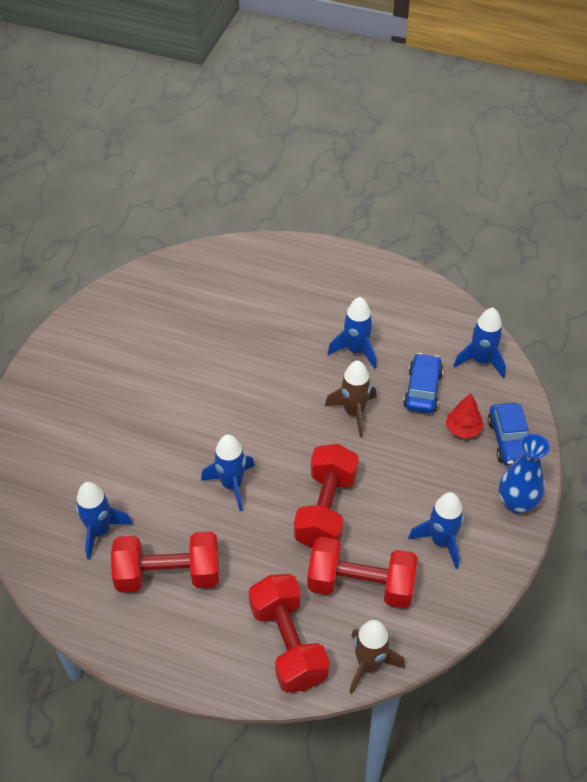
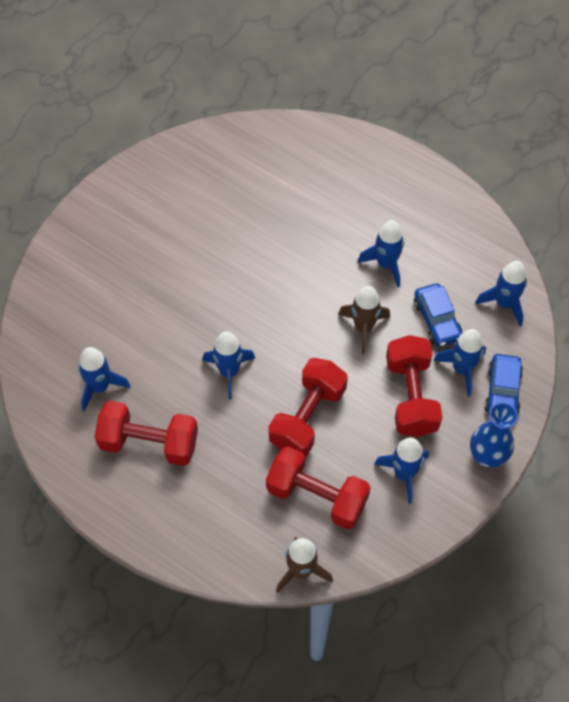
camera: 15 degrees right, 10 degrees up
(288, 644) = (236, 533): red dumbbell -> red dumbbell (411, 396)
(422, 390) = (437, 320): blue car -> blue car turned 135 degrees clockwise
(463, 429) = (462, 369): red tree -> blue rocket

